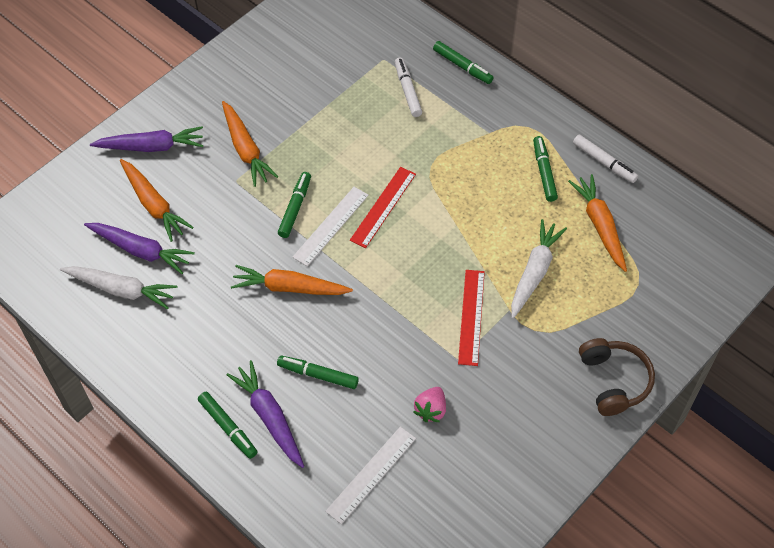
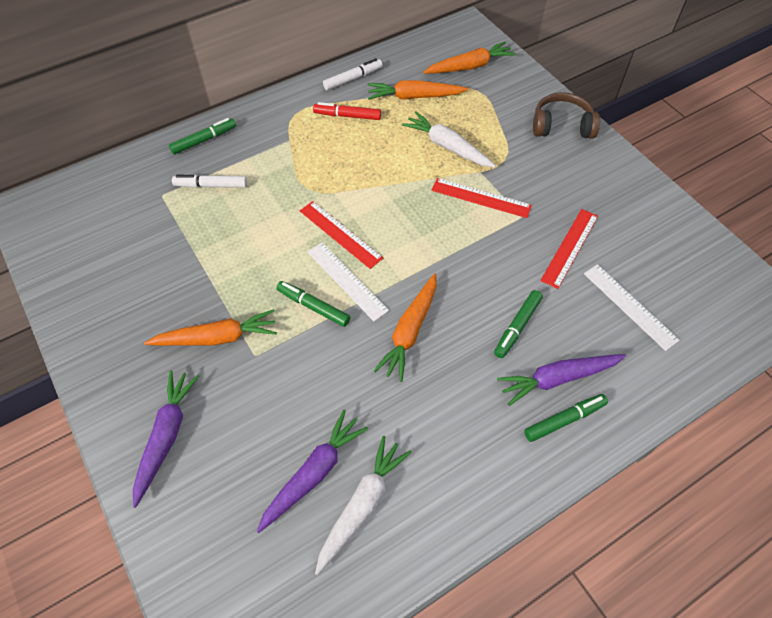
camera: 75 degrees left, 0 degrees up
(153, 204) = (253, 448): orange carrot -> orange carrot (469, 66)
(431, 410) = (570, 247): pink strawberry -> red ruler
(544, 172) = (347, 116): green marker -> red marker

